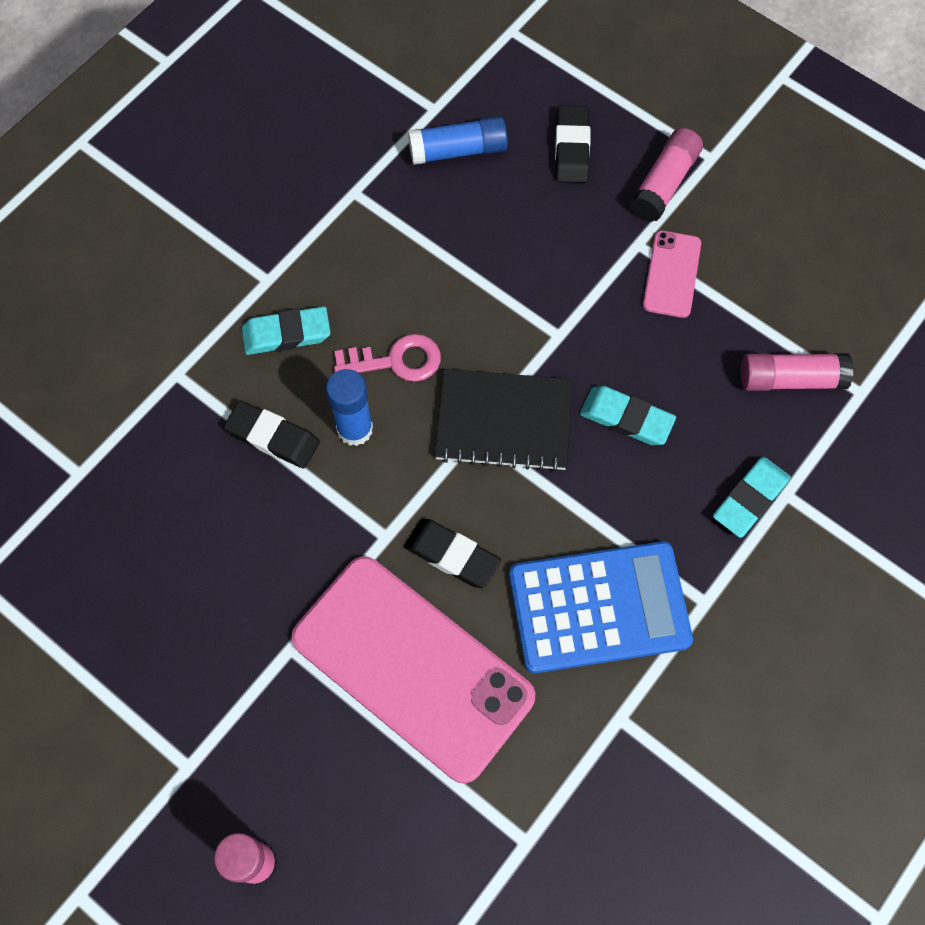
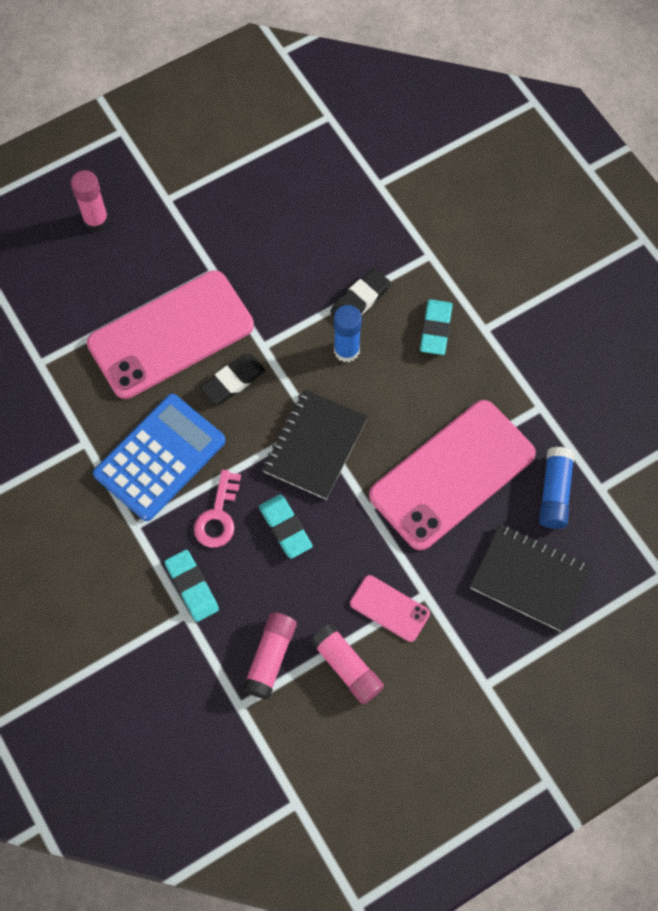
camera: 110 degrees right, 0 degrees up
(396, 360) = (389, 392): pink key -> pink key (218, 516)
(479, 259) = (452, 474): none -> pink phone
(572, 148) = (529, 578): black eraser -> black notebook
(599, 607) = (160, 457): blue calculator -> blue calculator turned 150 degrees counterclockwise
(626, 418) = (285, 528): turquoise eraser -> turquoise eraser turned 75 degrees counterclockwise
(664, 183) = (473, 637): pink glue stick -> pink glue stick (347, 667)

